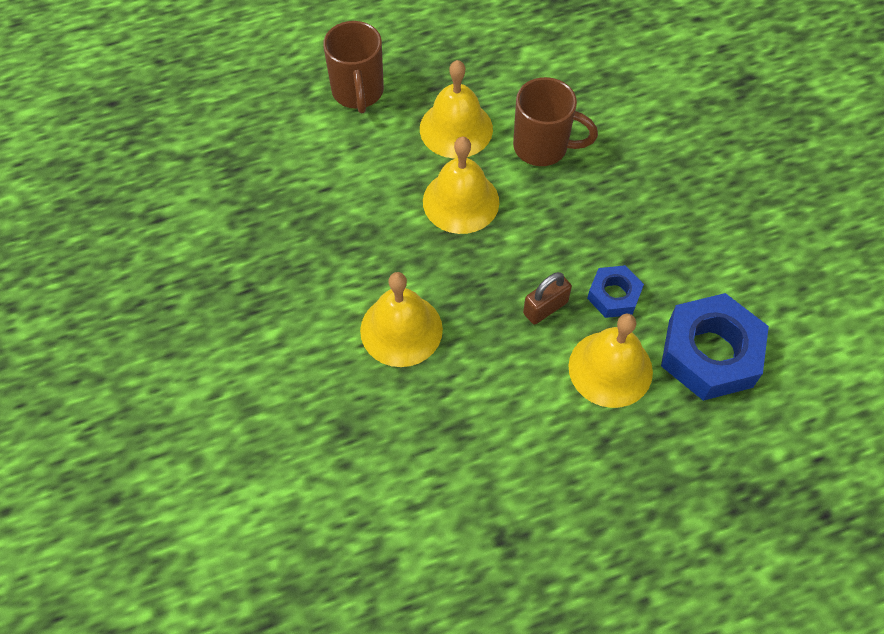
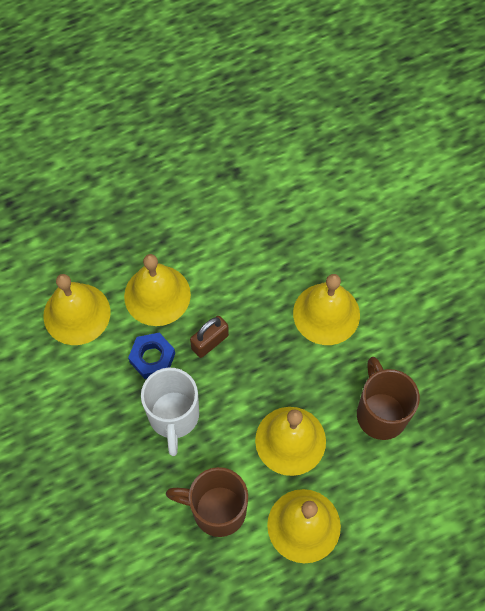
camera: 175 degrees right, 5 degrees up
(358, 93) = (409, 564): brown mug -> brown mug (380, 413)
(587, 232) = (174, 417): none -> white mug
(710, 353) = (77, 313): blue nut -> yellow bell

